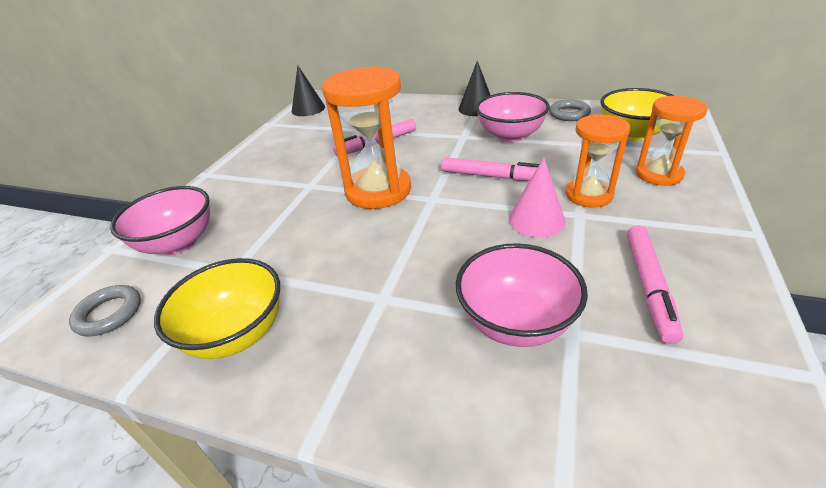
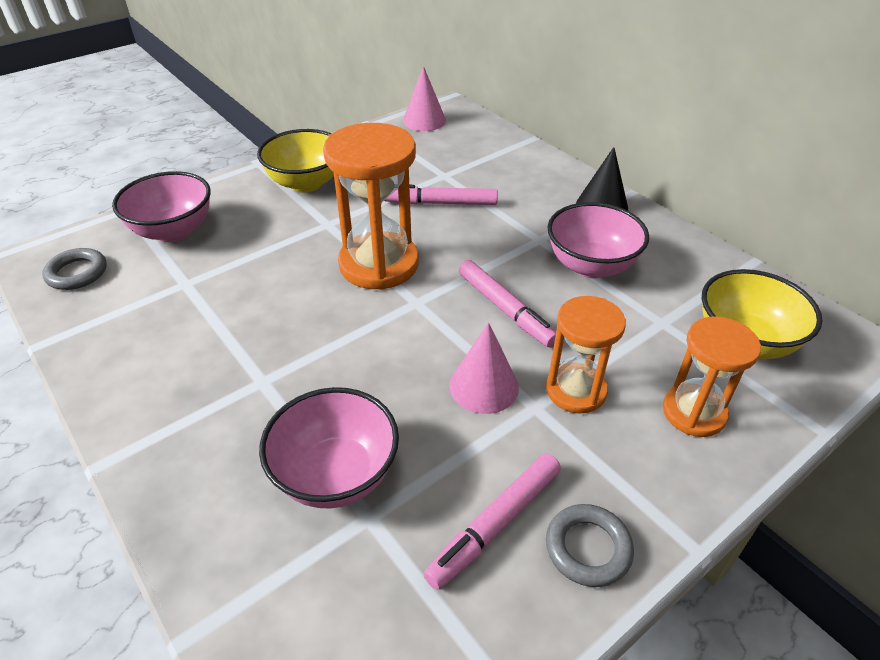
camera: 30 degrees right, 5 degrees up
(237, 334) = (136, 345): yellow bowl -> yellow bowl (306, 183)
(308, 109) = (424, 120): black cone -> pink cone
(569, 114) = (703, 270): grey ring -> grey ring (588, 548)

